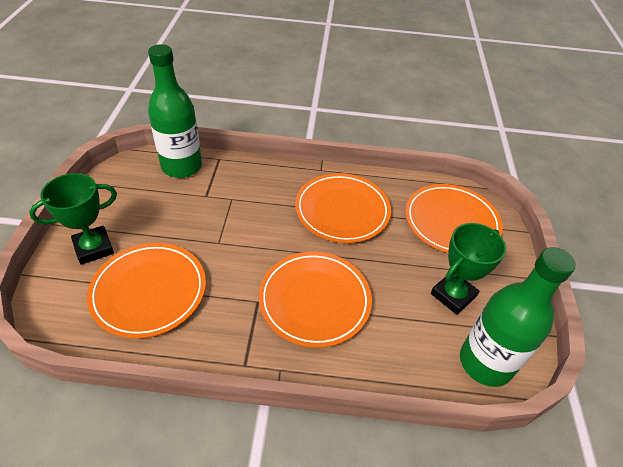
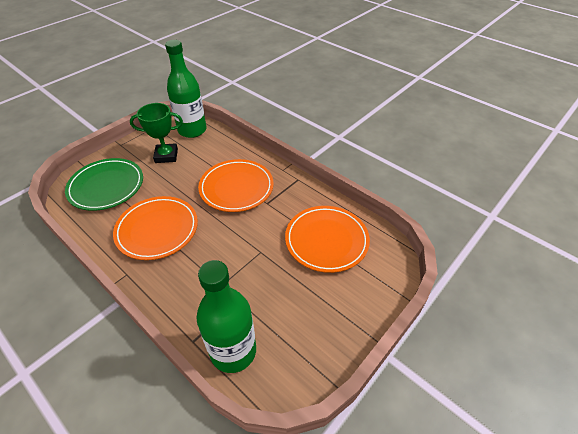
camera: 140 degrees left, 0 degrees up
(94, 248) = (351, 295): green trophy -> none
(451, 222) = (106, 186): orange plate -> green plate

